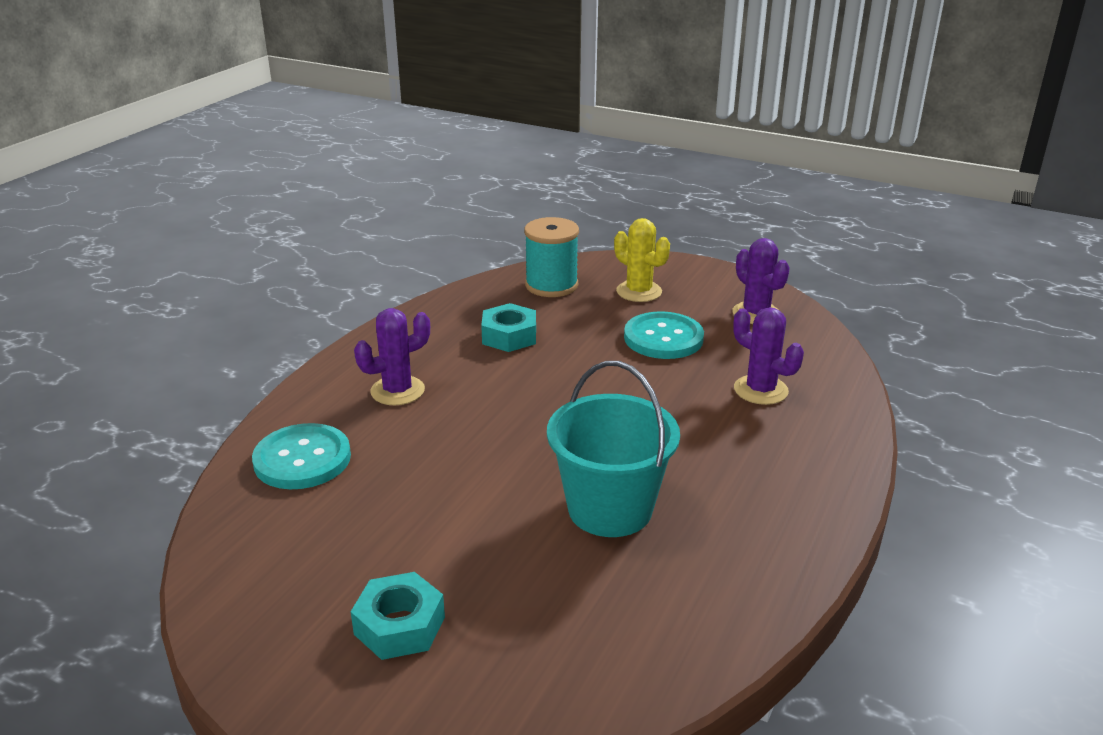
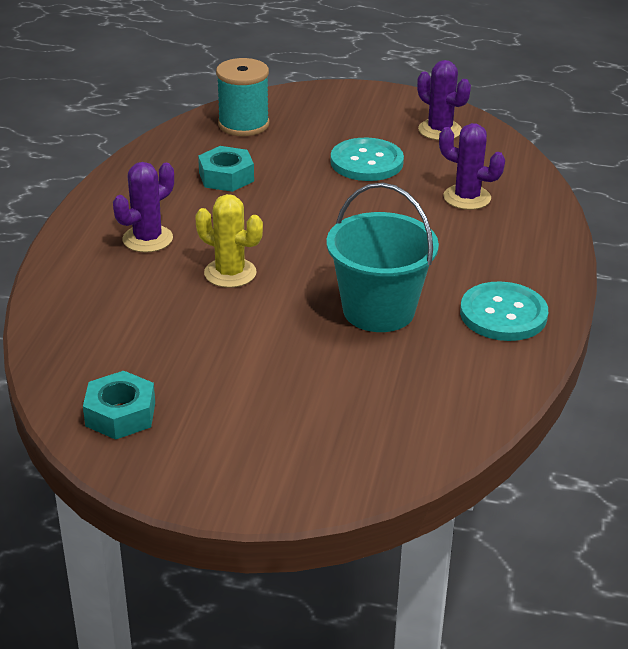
camera: 15 degrees left, 5 degrees up
(302, 459) = (92, 308): turquoise button -> turquoise button (503, 314)
(399, 625) = (248, 421): turquoise nut -> turquoise nut (120, 414)
(639, 291) = (327, 121): yellow cactus -> yellow cactus (230, 273)

